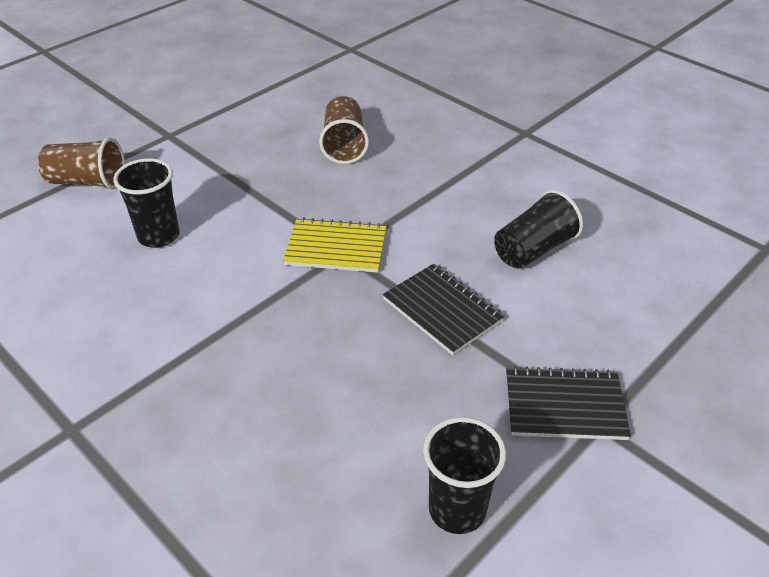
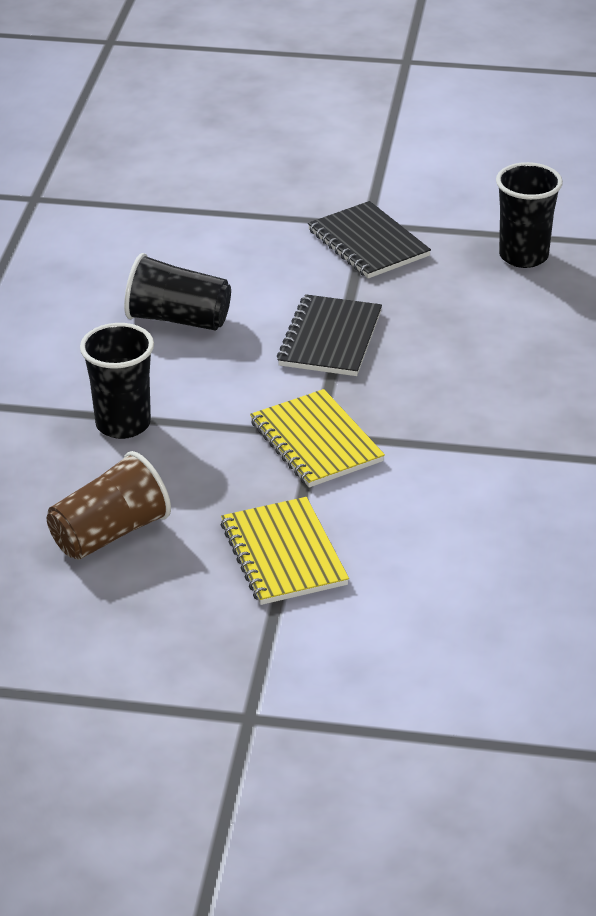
camera: 125 degrees left, 5 degrees down
(87, 182) = (430, 721): brown cup -> none
(159, 236) = (447, 582): black cup -> black cup (123, 424)
(257, 191) = (283, 554): none -> yellow notebook

